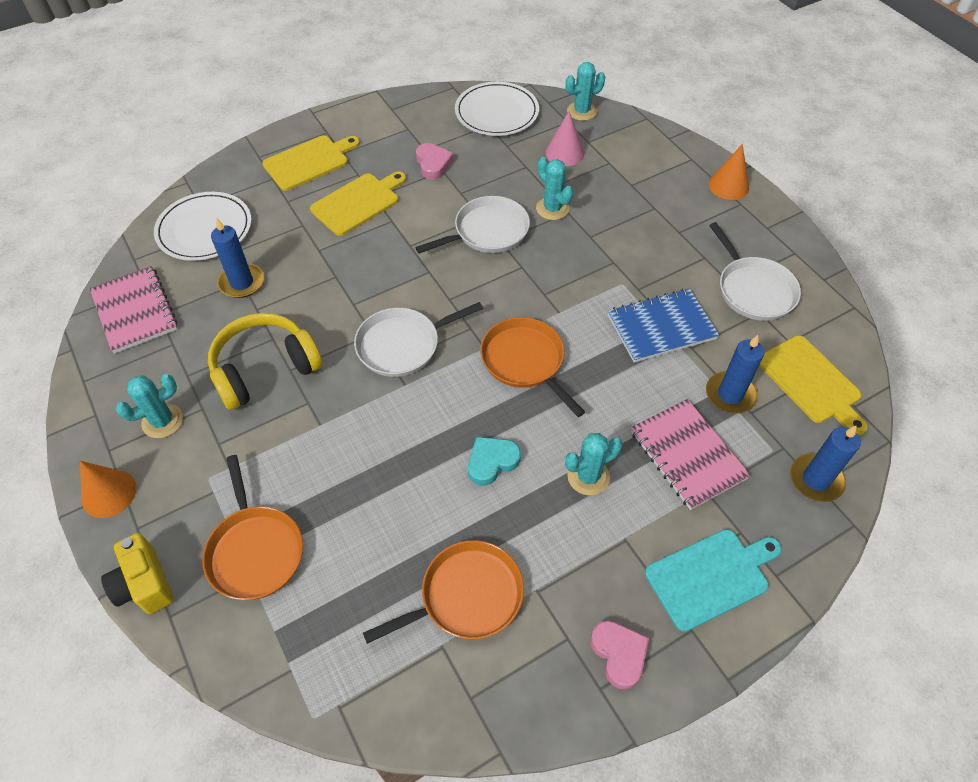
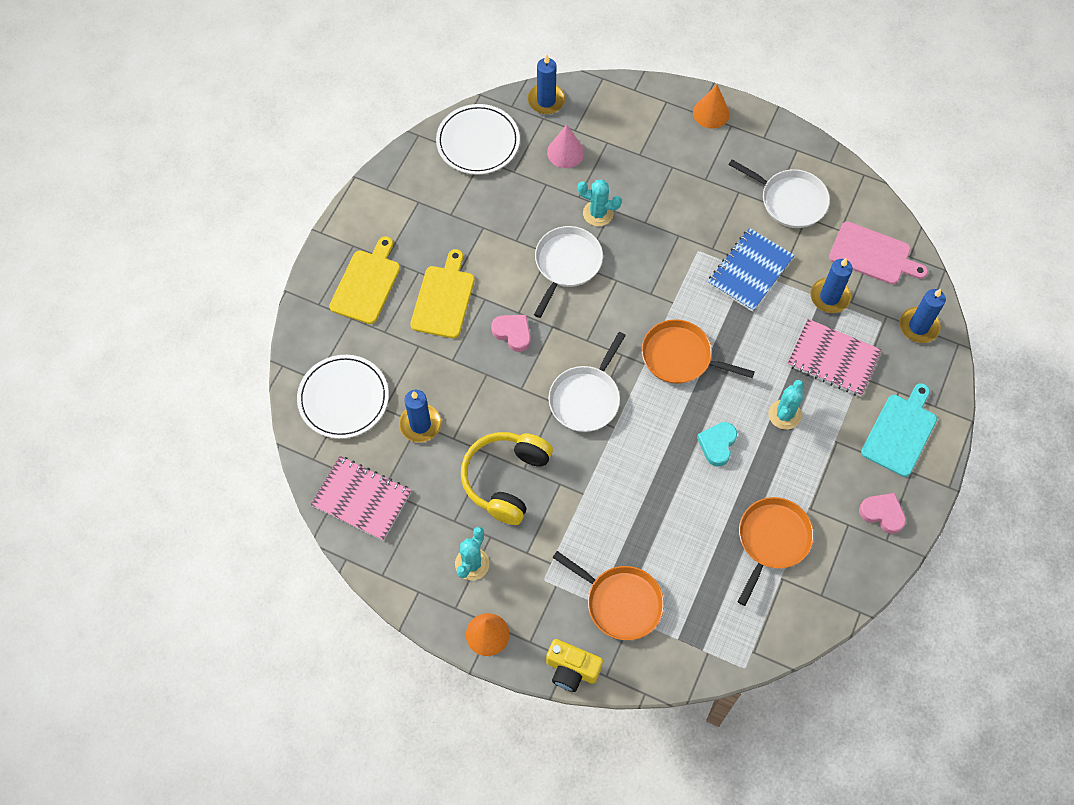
camera: 35 degrees left, 10 degrees up
(433, 164) = (470, 225): pink heart -> pink heart (513, 333)
(582, 111) = (546, 100): turquoise cactus -> blue candle
(811, 382) = (873, 255): yellow cutting board -> pink cutting board

